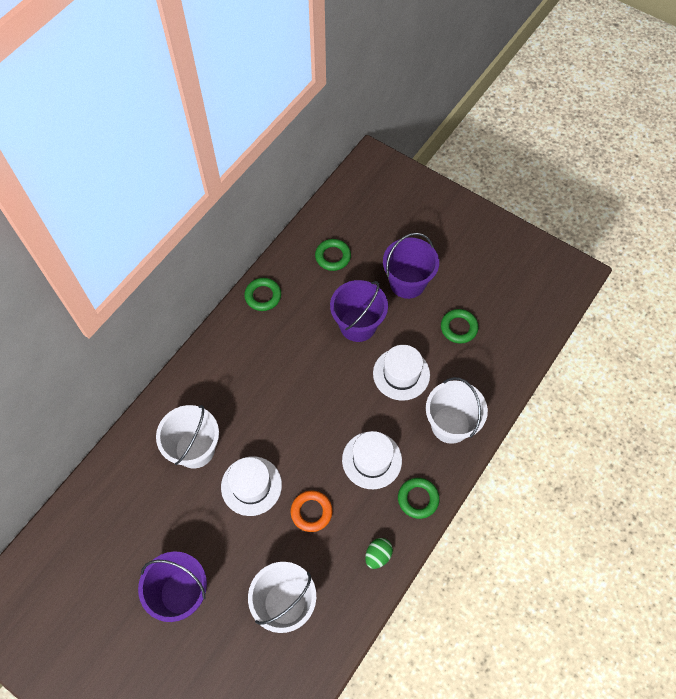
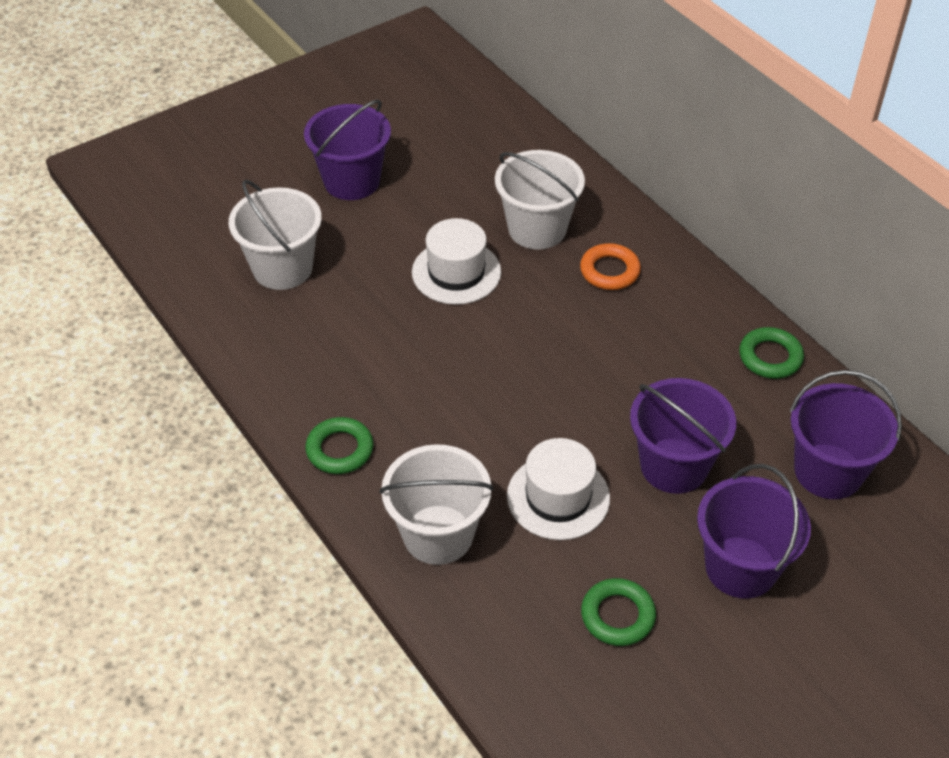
camera: 110 degrees right, 15 degrees down
(311, 512) = (386, 324): orange ring -> orange ring (609, 271)
(333, 256) = (828, 471): green ring -> purple bucket
(372, 460) = (428, 413): white hat -> none
(378, 555) = (286, 378): green egg -> none

